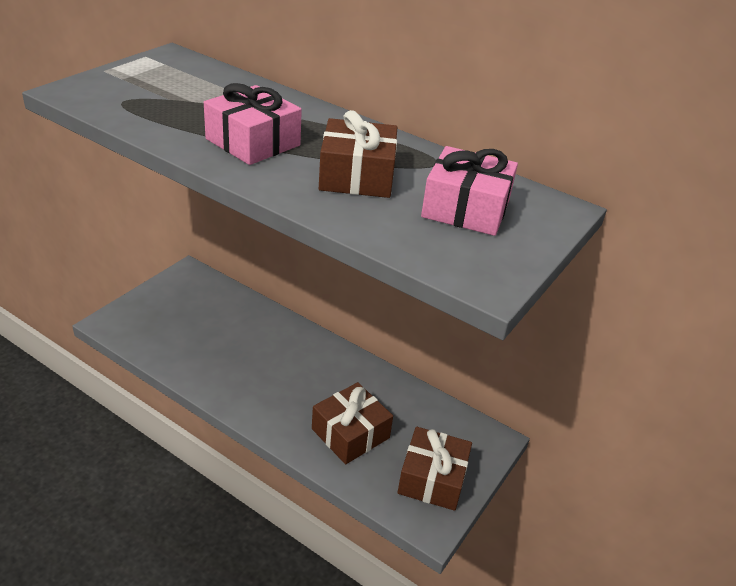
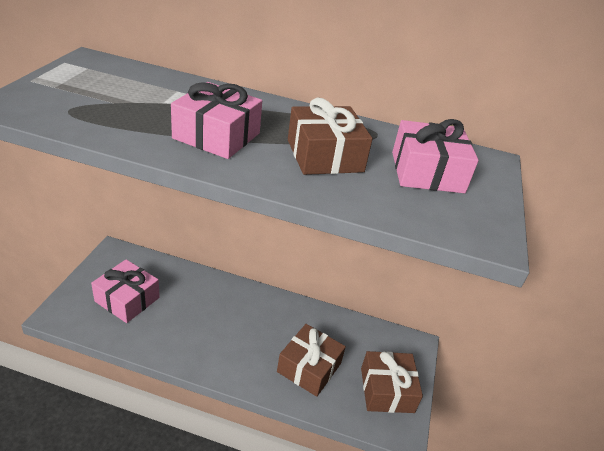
camera: 20 degrees left, 0 degrees up
(183, 322) = (127, 299): none -> pink gift

